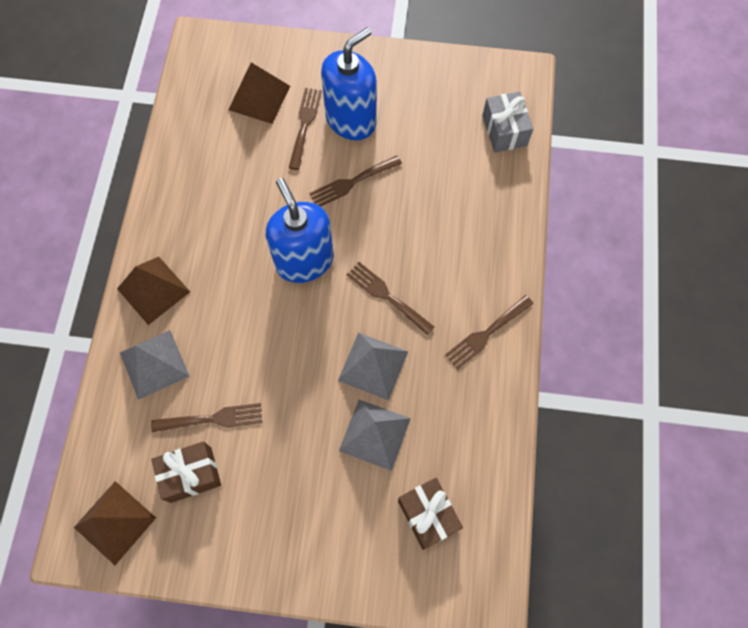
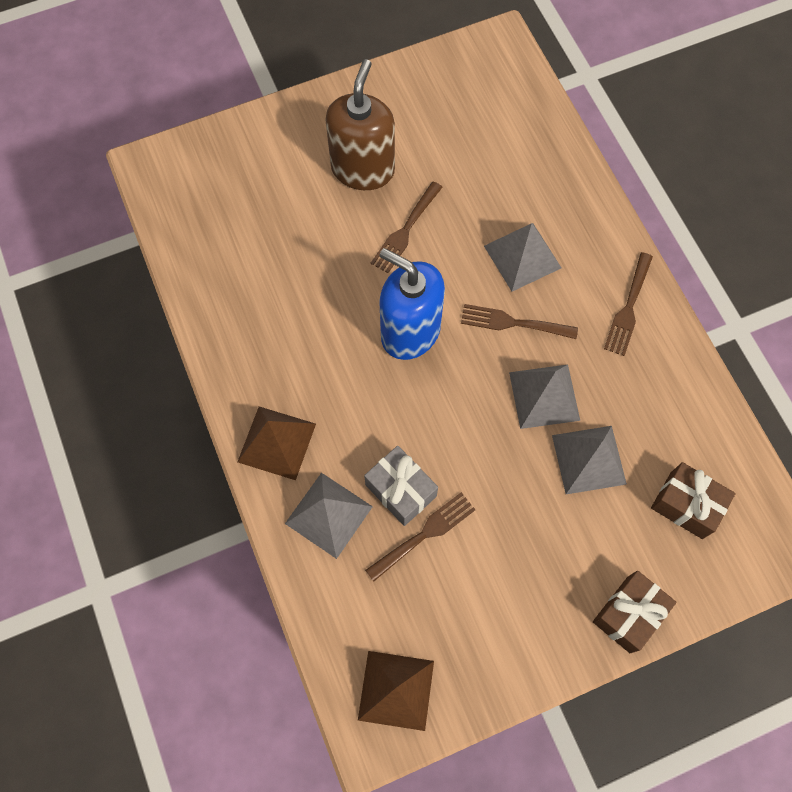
camera: 30 degrees left, 0 degrees up
(191, 474) = (439, 599): brown gift -> brown gift (628, 614)
(259, 97) = (253, 193): brown pyramid -> none
(304, 124) = (319, 197): brown fork -> none
(351, 120) = (363, 169): blue soap dispenser -> brown soap dispenser
(428, 249) = (522, 257): none -> grey pyramid
(504, 130) = (518, 106): grey gift -> grey gift (401, 490)

